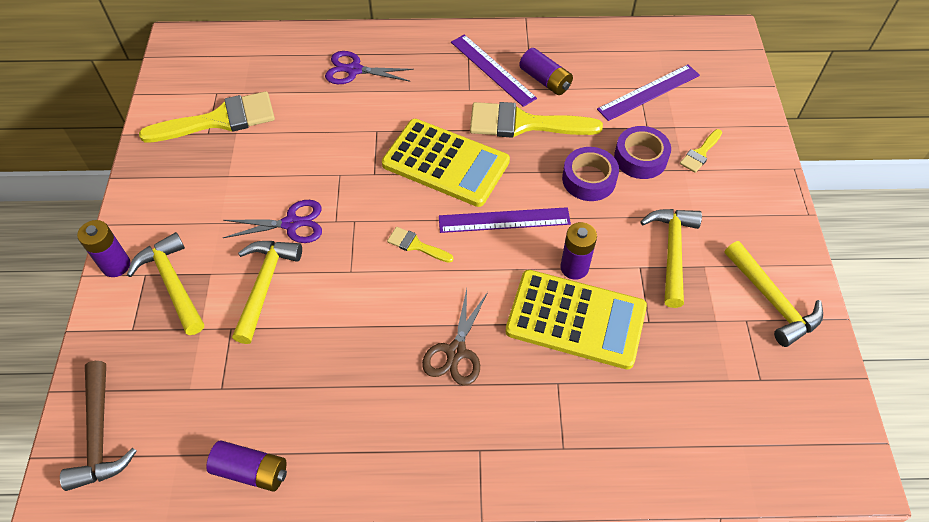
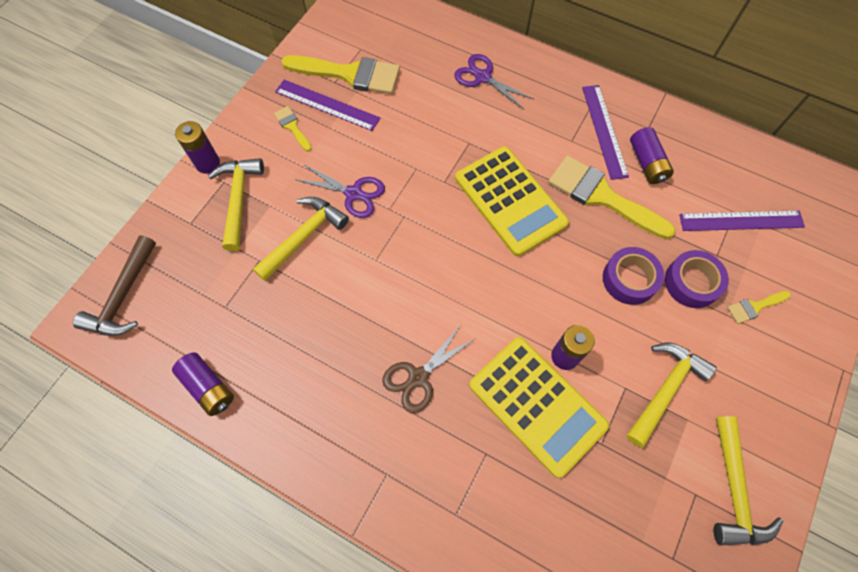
camera: 30 degrees right, 10 degrees up
(416, 245) = (441, 264): yellow brush -> yellow brush (292, 127)
(504, 220) = (529, 279): purple ruler -> purple ruler (327, 105)

